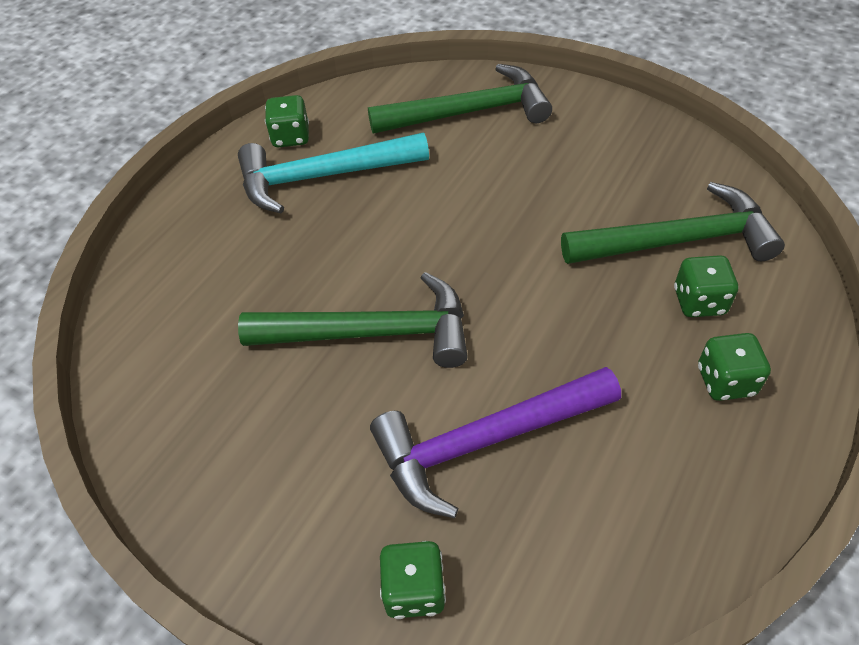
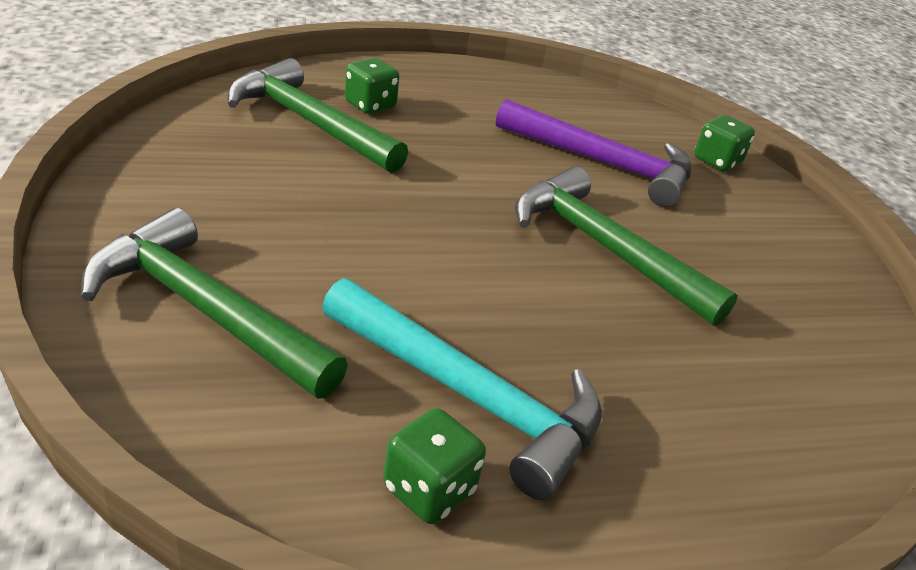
camera: 140 degrees left, 15 degrees down
(725, 381) = (432, 88): green dice -> none

